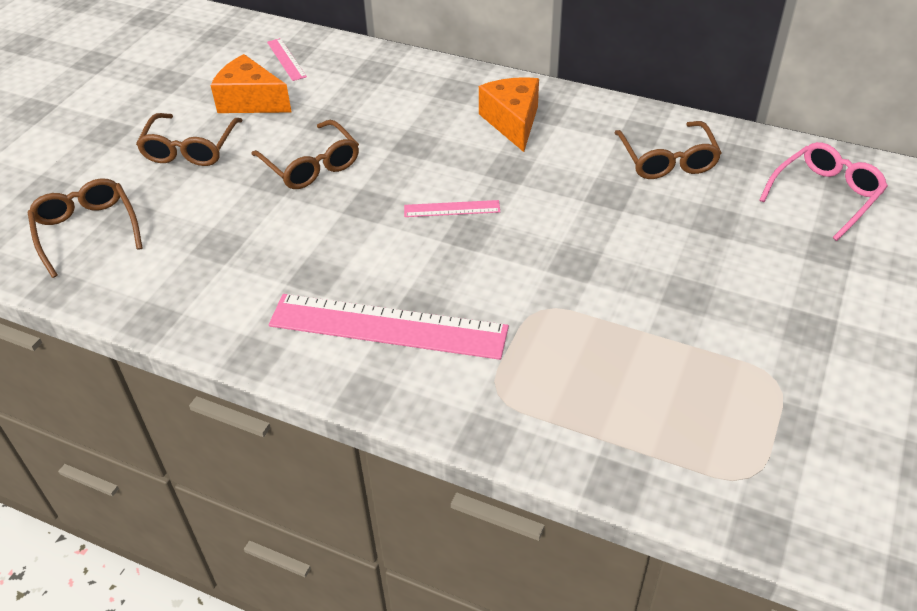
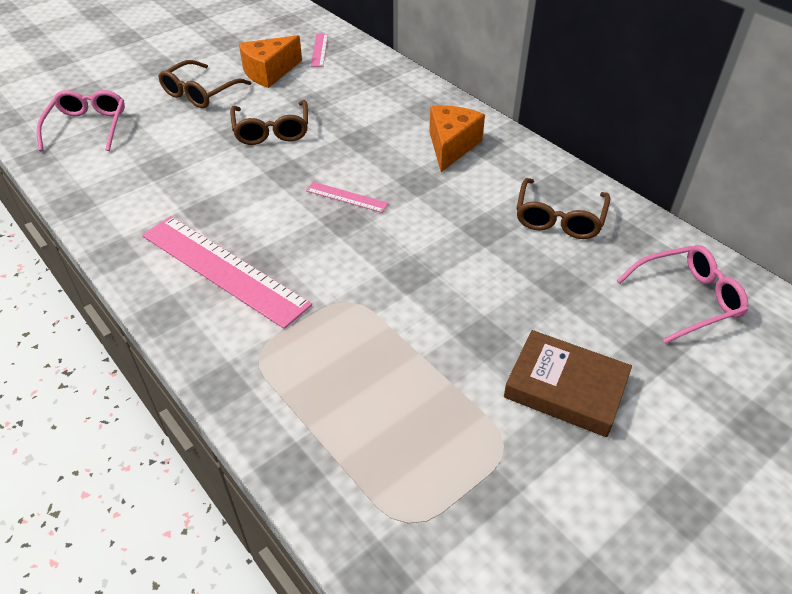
camera: 25 degrees right, 0 degrees up
(87, 231) = (87, 127): brown glasses -> pink glasses
(251, 101) = (269, 72): orange cheese -> orange cheese turned 90 degrees counterclockwise
(787, 310) = (565, 388): none -> brown book

